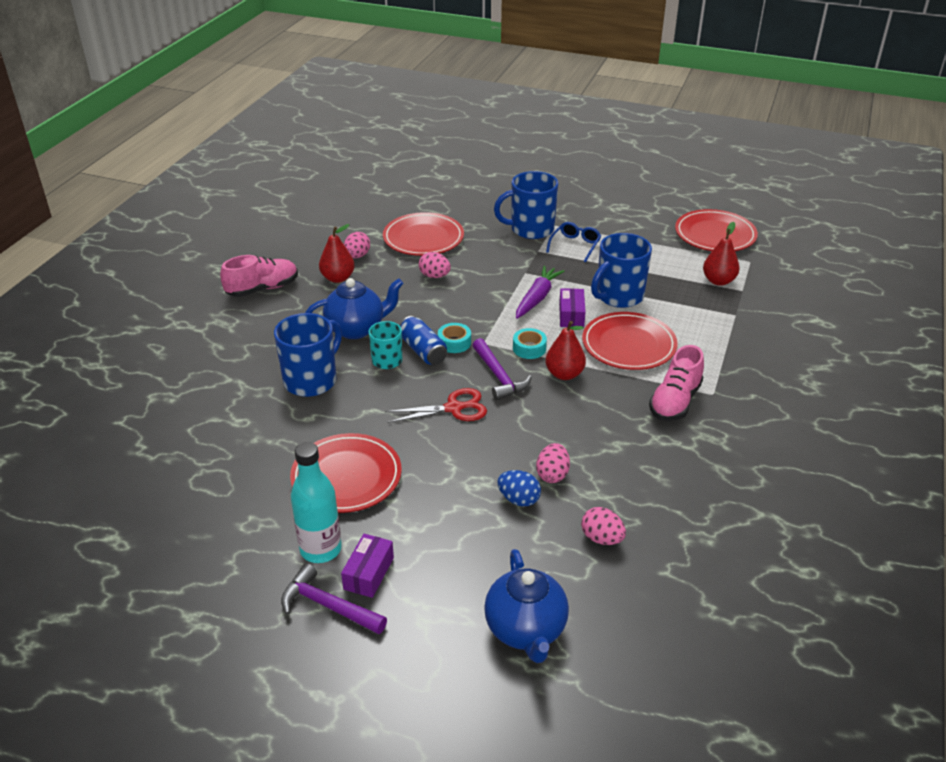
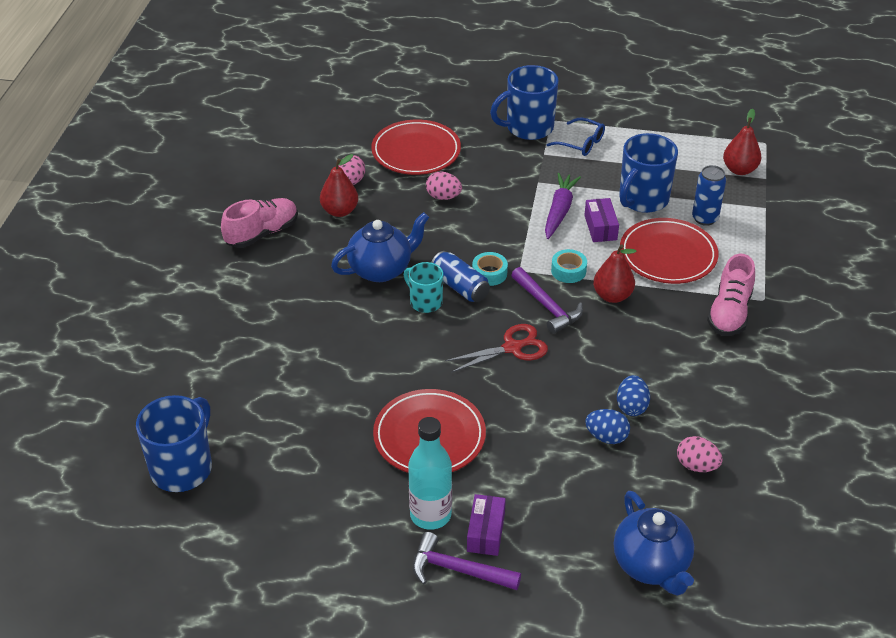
camera: 10 degrees left, 5 degrees up
(311, 380) = (355, 335): blue mug -> blue mug (182, 468)
(552, 474) = (631, 406): pink egg -> blue egg
(575, 246) = (581, 143): blue glasses -> blue glasses turned 105 degrees clockwise
(673, 318) = (705, 218): none -> blue can
(715, 235) = (723, 114): red plate -> none

